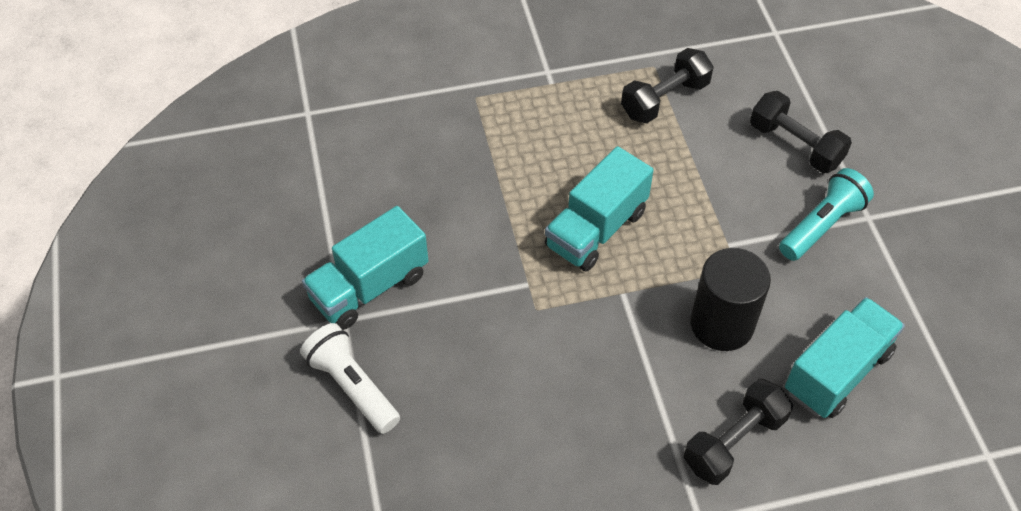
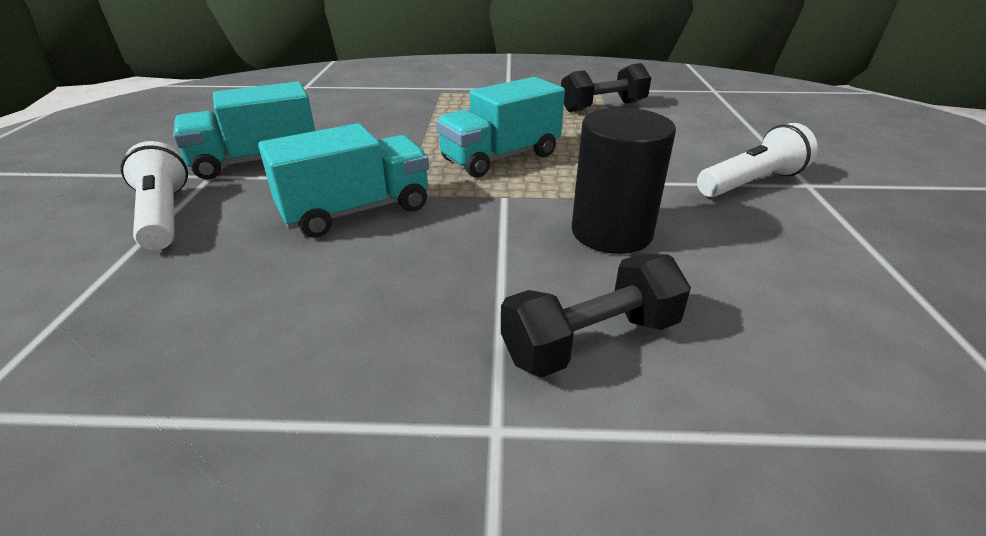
camera: 15 degrees right, 20 degrees down
(795, 145) = (726, 138): black dumbbell -> none
(821, 225) = (751, 183): turquoise flashlight -> white flashlight
(837, 372) = (766, 295): turquoise truck -> turquoise truck (356, 211)

